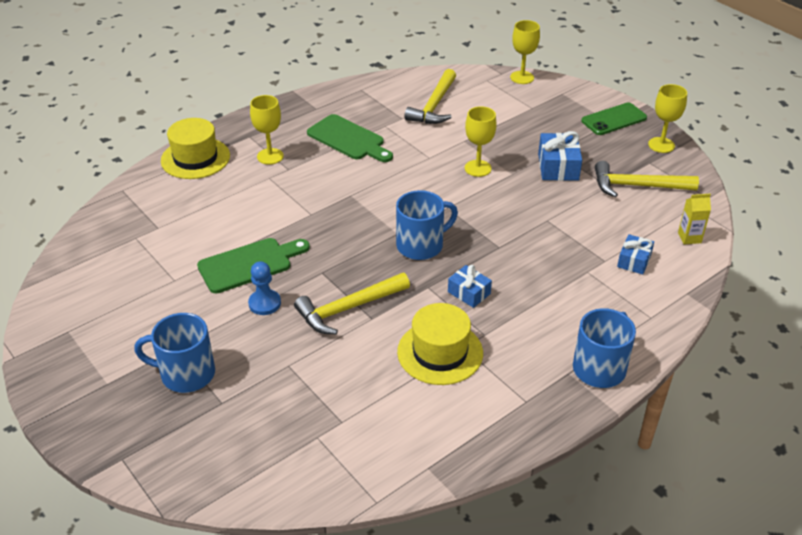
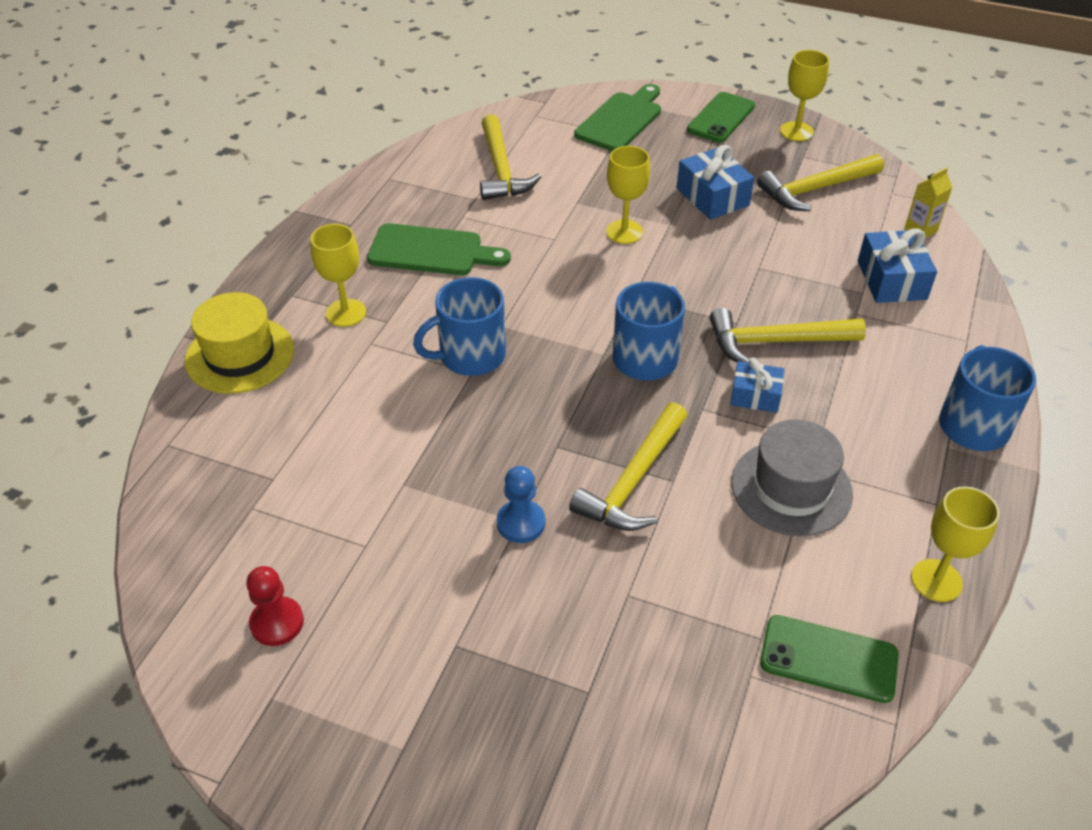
camera: 30 degrees left, 5 degrees up
(100, 297) = (277, 622): none -> red pawn
(186, 374) = (503, 676): blue mug -> blue mug (470, 356)
(249, 264) = (451, 476): green cutting board -> green cutting board (621, 120)
(370, 450) = (828, 659): none -> green phone
(440, 352) = (791, 488): yellow hat -> grey hat
(514, 268) = (776, 342): none -> yellow hammer
(522, 77) = (574, 99): yellow goblet -> yellow goblet (936, 580)
(634, 261) = (891, 280): blue gift -> blue gift, size x1.54

